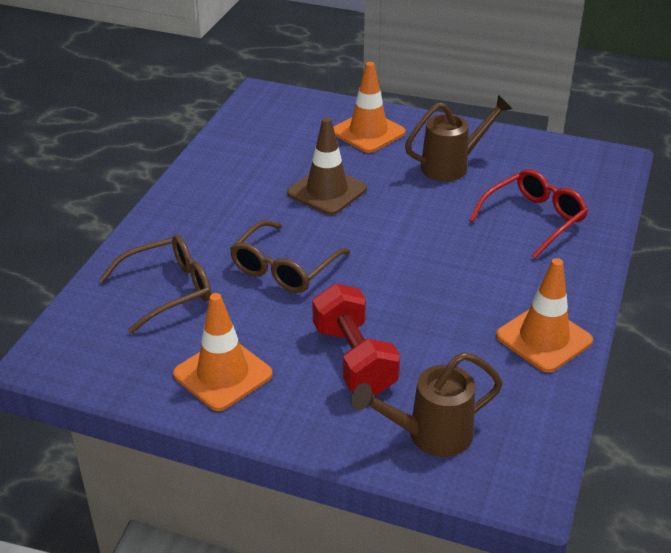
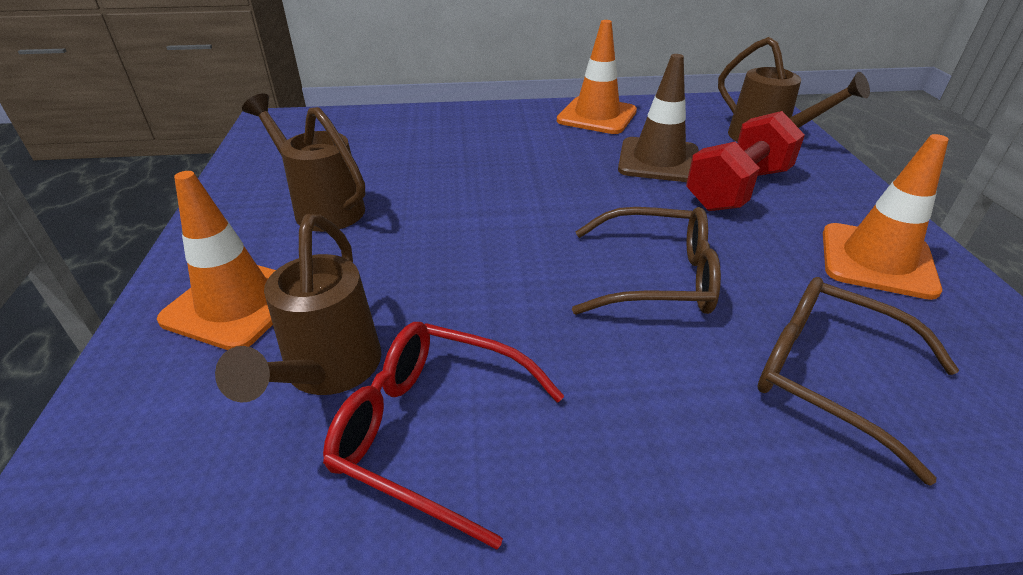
camera: 115 degrees left, 0 degrees up
(297, 151) = (327, 373): none -> brown watering can
(327, 191) = (445, 296): brown traffic cone -> brown traffic cone (658, 160)
(534, 219) = (416, 143): red glasses -> red glasses (431, 431)

